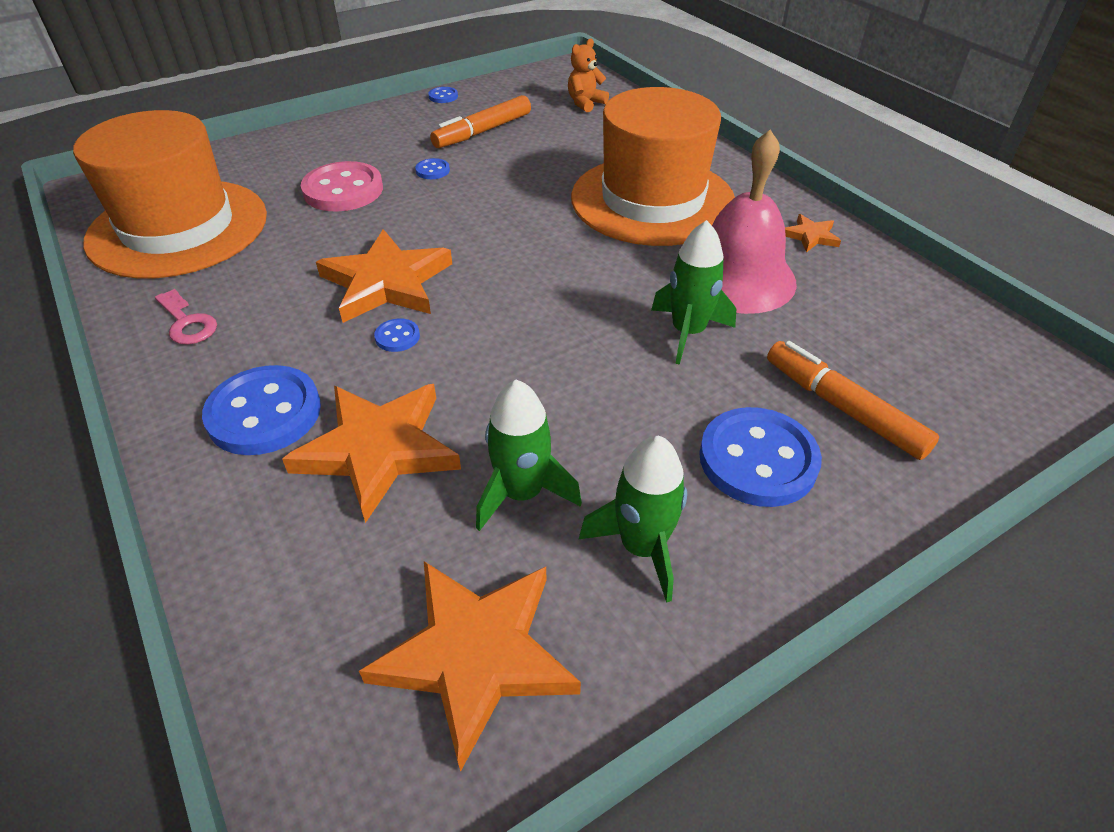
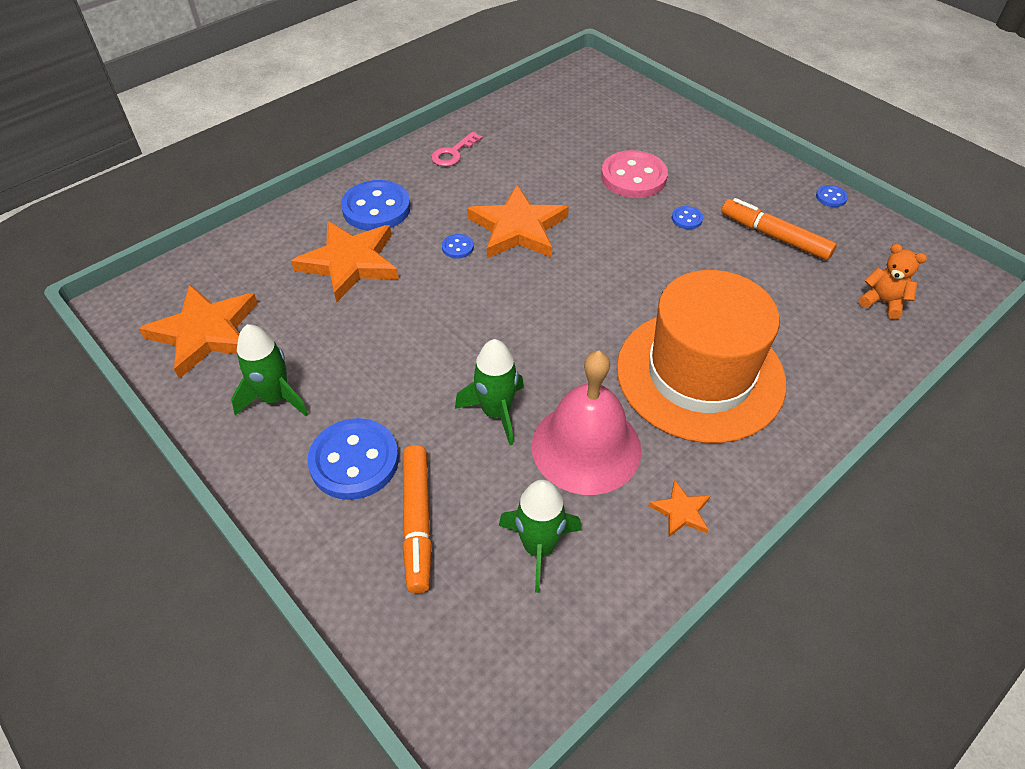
camera: 80 degrees right, 5 degrees up
(178, 228) = (554, 116): orange hat -> none
(522, 493) = (317, 334): green rocket -> green rocket (539, 547)
(843, 408) = (417, 522): orange marker -> orange marker turned 135 degrees clockwise

